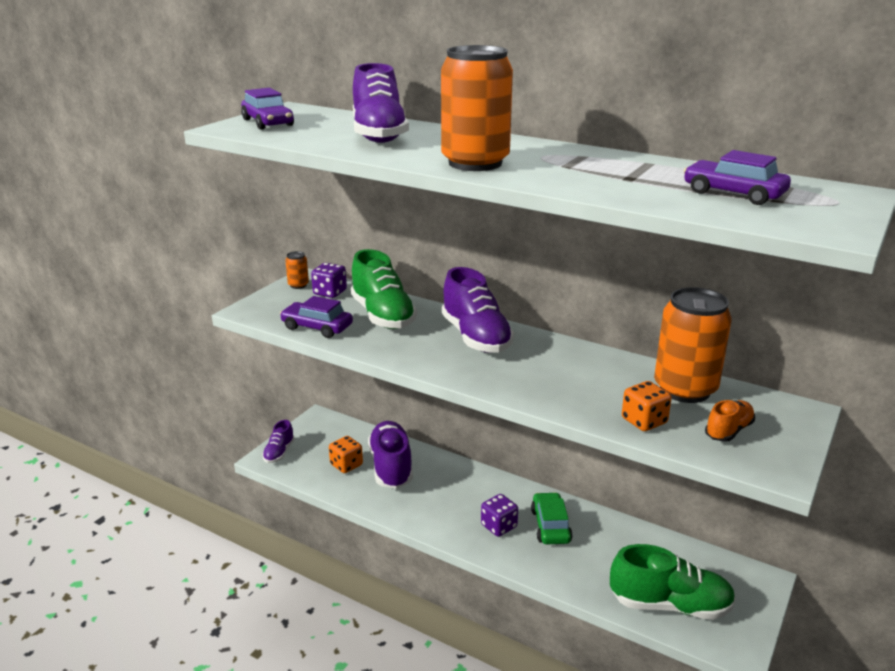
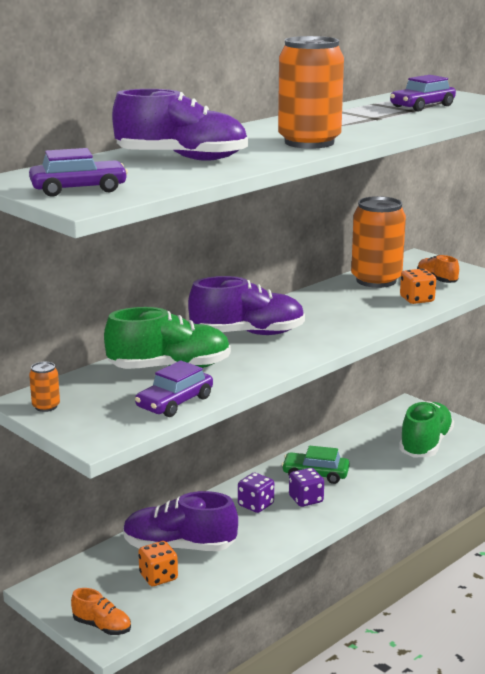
camera: 75 degrees left, 5 degrees down
(279, 453) = (102, 626): purple shoe -> orange shoe
(330, 292) = (85, 390): purple dice -> purple dice (255, 505)

